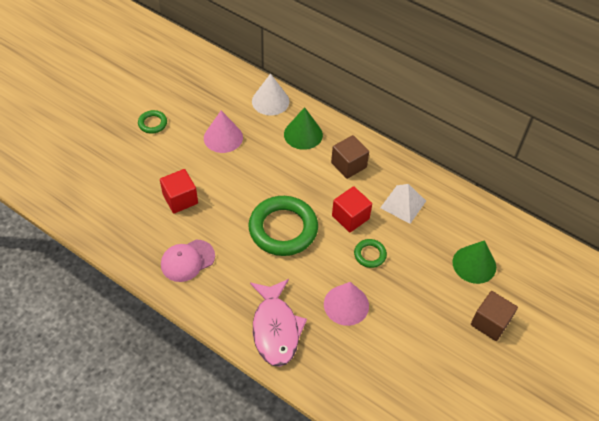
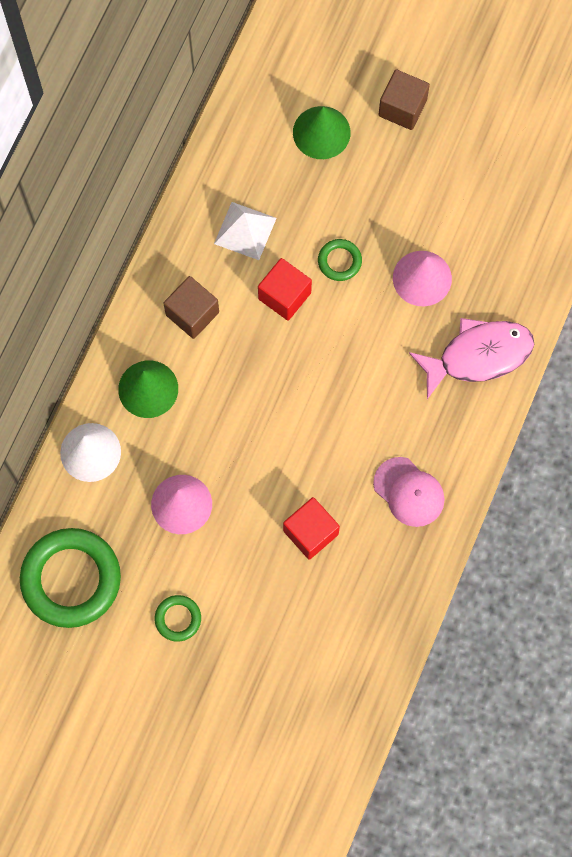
camera: 100 degrees left, 20 degrees up
(283, 229) = (326, 380): green ring -> green ring (71, 579)

